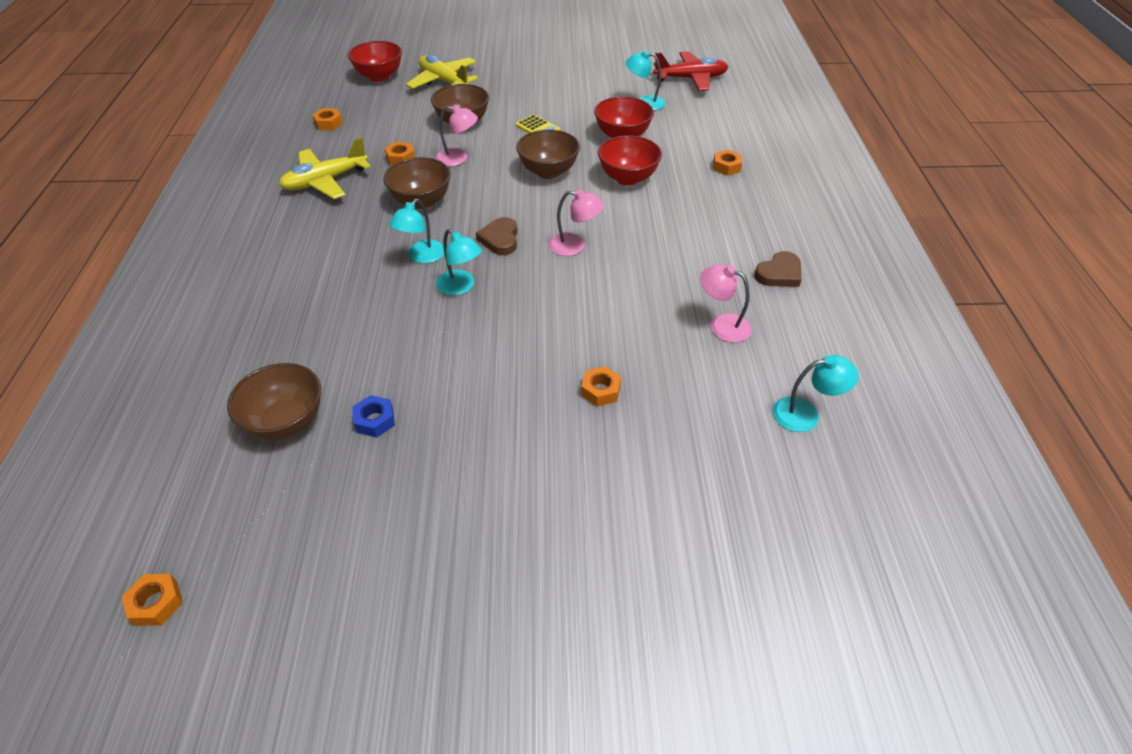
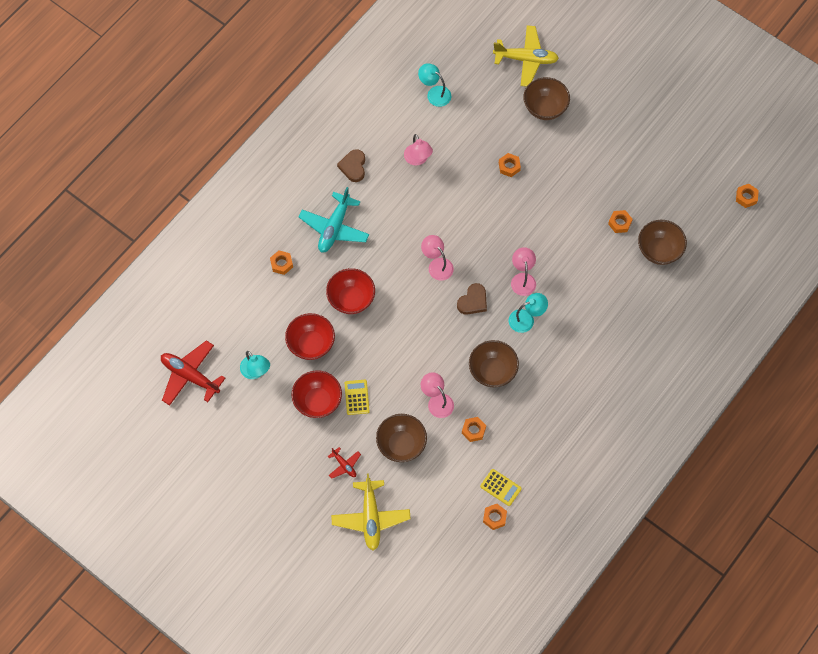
camera: 140 degrees left, 20 degrees up
(325, 181) = (538, 440): yellow plane -> yellow plane (526, 59)
(338, 140) = (500, 487): none -> yellow calculator
(375, 420) = (619, 223): blue nut -> orange nut
(379, 77) = (413, 566): red bowl -> red bowl (317, 401)
(460, 287) = (522, 279): turquoise lamp -> pink lamp
(499, 93) = (344, 465): none -> red plane
(548, 172) = (392, 343): brown bowl -> brown bowl (545, 108)
(720, 216) = (334, 228): none -> turquoise plane
(779, 273) = (353, 167): brown heart -> brown heart turned 90 degrees counterclockwise

